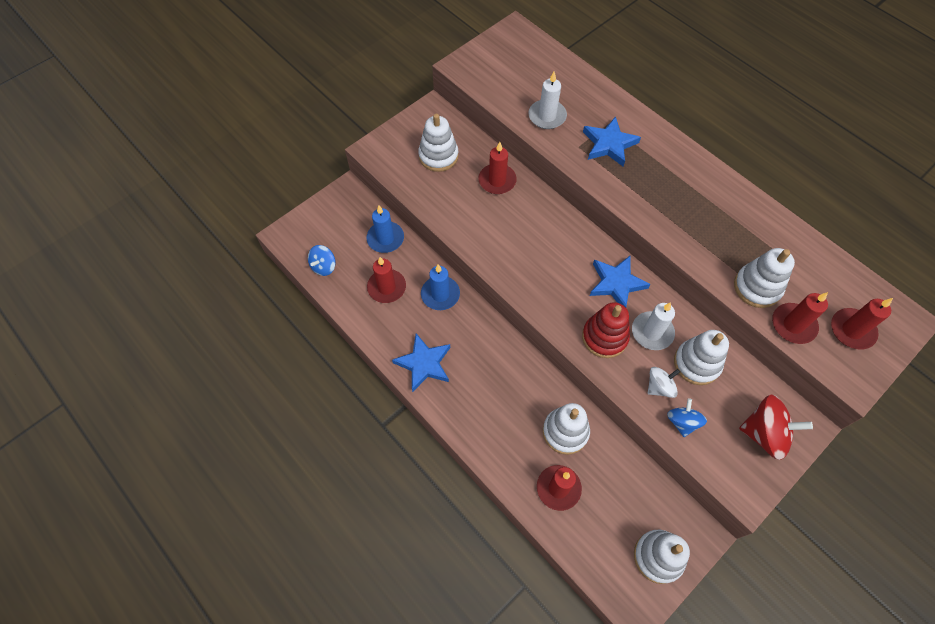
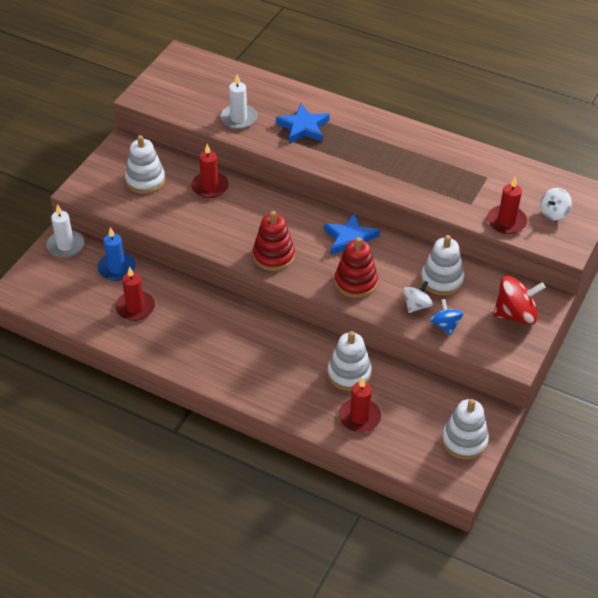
camera: 20 degrees left, 15 degrees down
(324, 266) = (65, 307): blue spinning top -> none
(424, 364) = (198, 358): blue star -> none
(440, 294) = (190, 299): blue candle -> none
(531, 279) = (273, 256): none -> red stacking toy
(652, 332) = (395, 267): white candle -> white candle (65, 245)
(757, 287) = (468, 202): white stacking toy -> none
(852, 330) = (554, 213): red candle -> white spinning top

